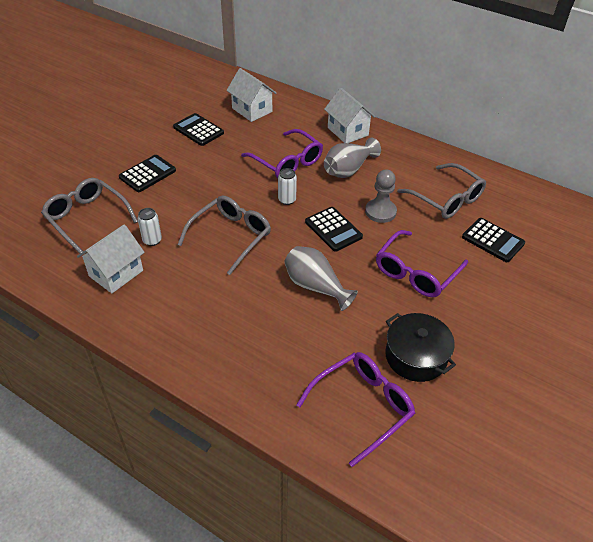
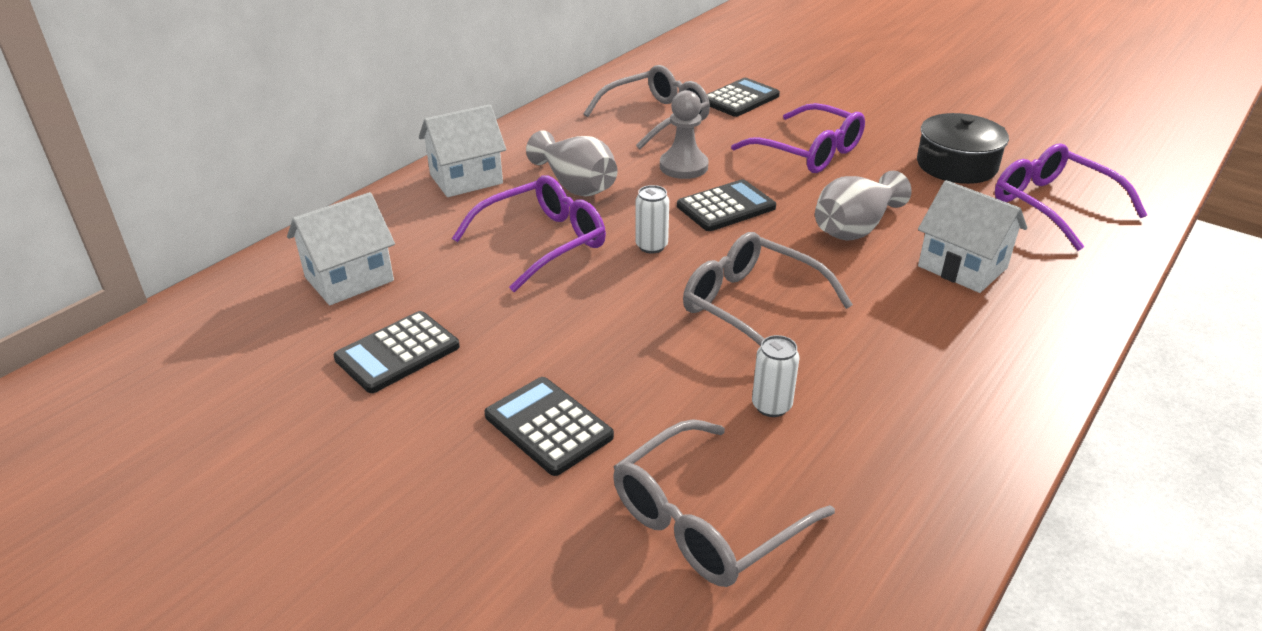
camera: 85 degrees left, 10 degrees down
(116, 273) = (875, 452): white house -> white house (962, 267)

